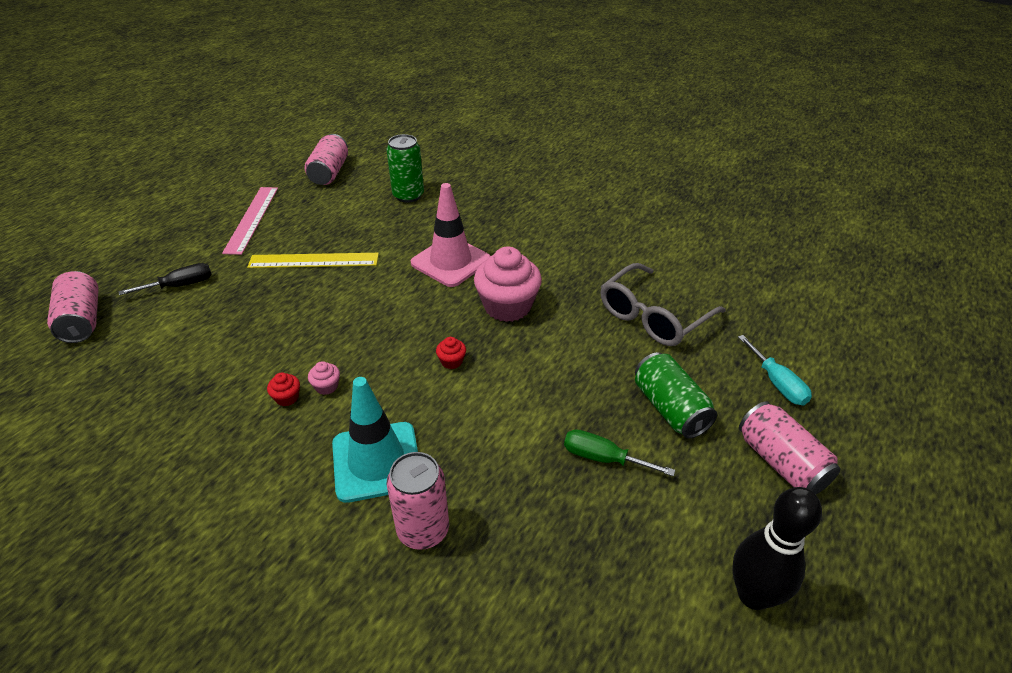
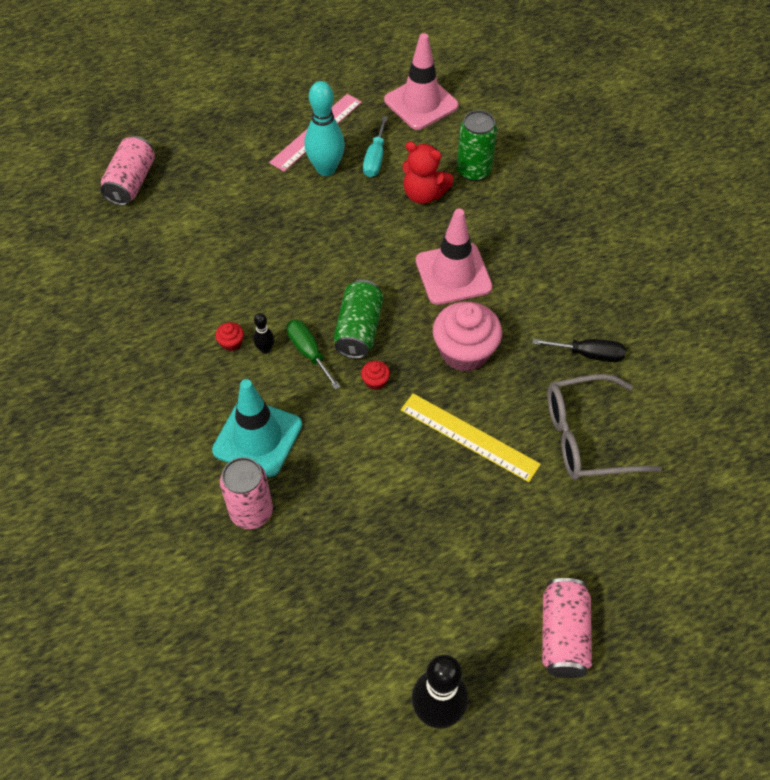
camera: 35 degrees right, 15 degrees up
(180, 285) = (218, 183): black screwdriver -> black screwdriver (589, 354)
(280, 238) = (326, 169): none -> turquoise bowling pin
(314, 260) = (337, 210): yellow ruler -> yellow ruler (469, 436)
(326, 386) = (265, 349): pink cupcake -> black bowling pin
(329, 172) = (421, 103): pink can -> pink traffic cone
(380, 223) = (424, 194): none -> red teddy bear
(603, 458) = (423, 540): green screwdriver -> green screwdriver (308, 352)
(670, 408) = (516, 532): green can -> green can (359, 330)
(777, 383) = (635, 569): turquoise screwdriver -> turquoise screwdriver (375, 159)

